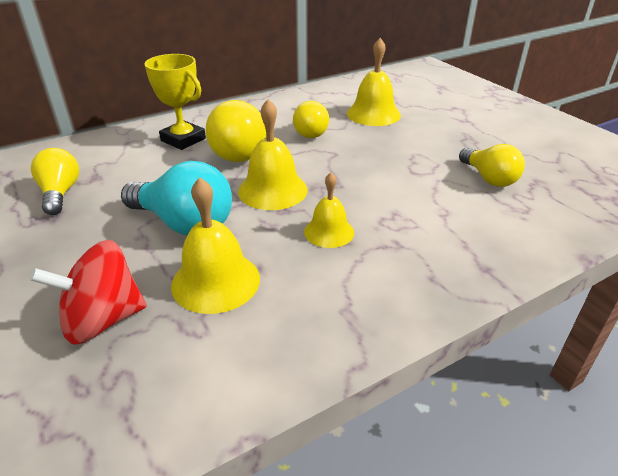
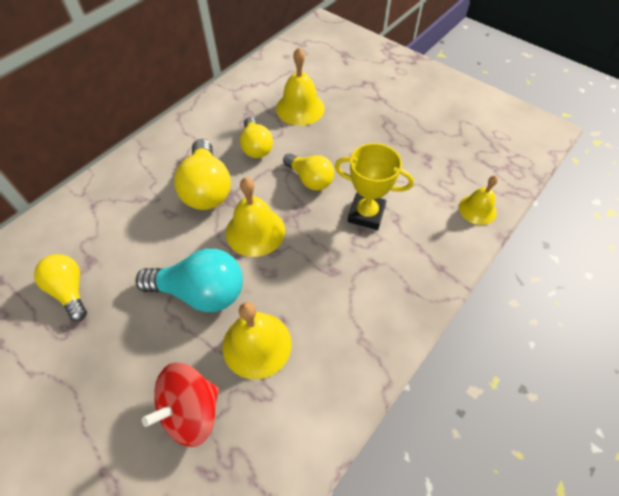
camera: 20 degrees left, 20 degrees up
(183, 139) = (145, 188): yellow trophy -> yellow trophy (366, 214)
(329, 232) = (319, 265): yellow bell -> yellow bell (477, 209)
(489, 178) = (416, 168): yellow light bulb -> yellow light bulb (310, 179)

